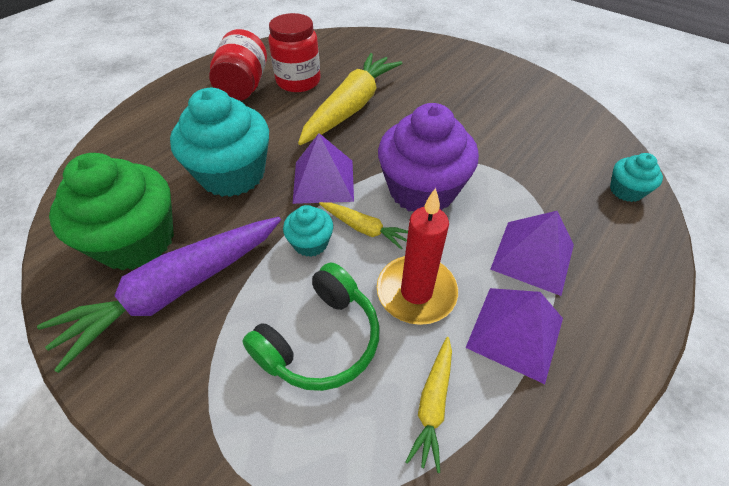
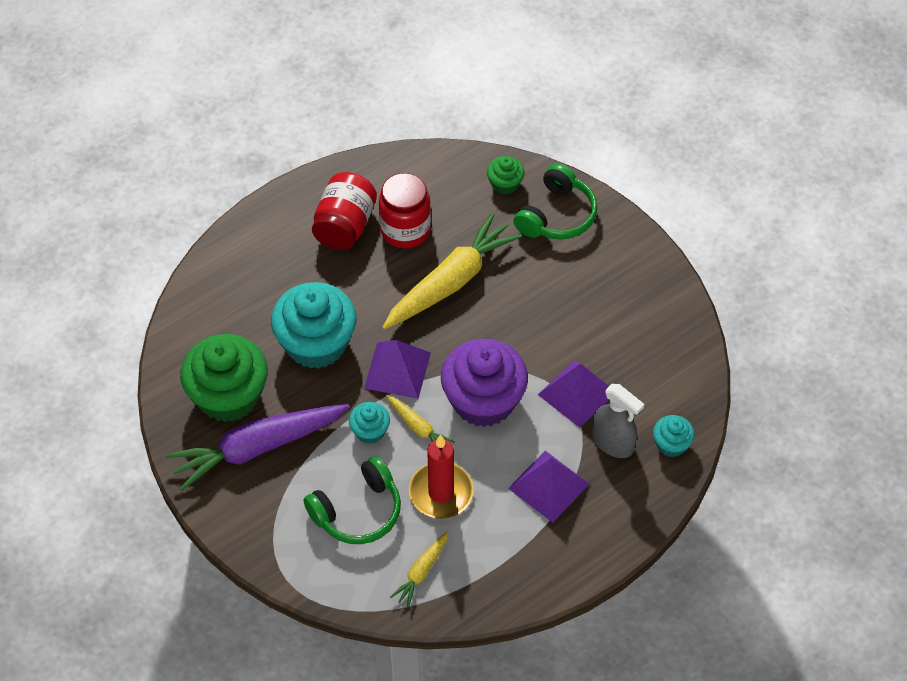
camera: 15 degrees right, 5 degrees up
(370, 44) = (505, 184): none -> green cupcake
(420, 55) = (557, 215): none -> green headphones
(515, 332) = (502, 540): purple pyramid -> purple pyramid (577, 393)
(570, 200) = (612, 442): none -> grey spray bottle

